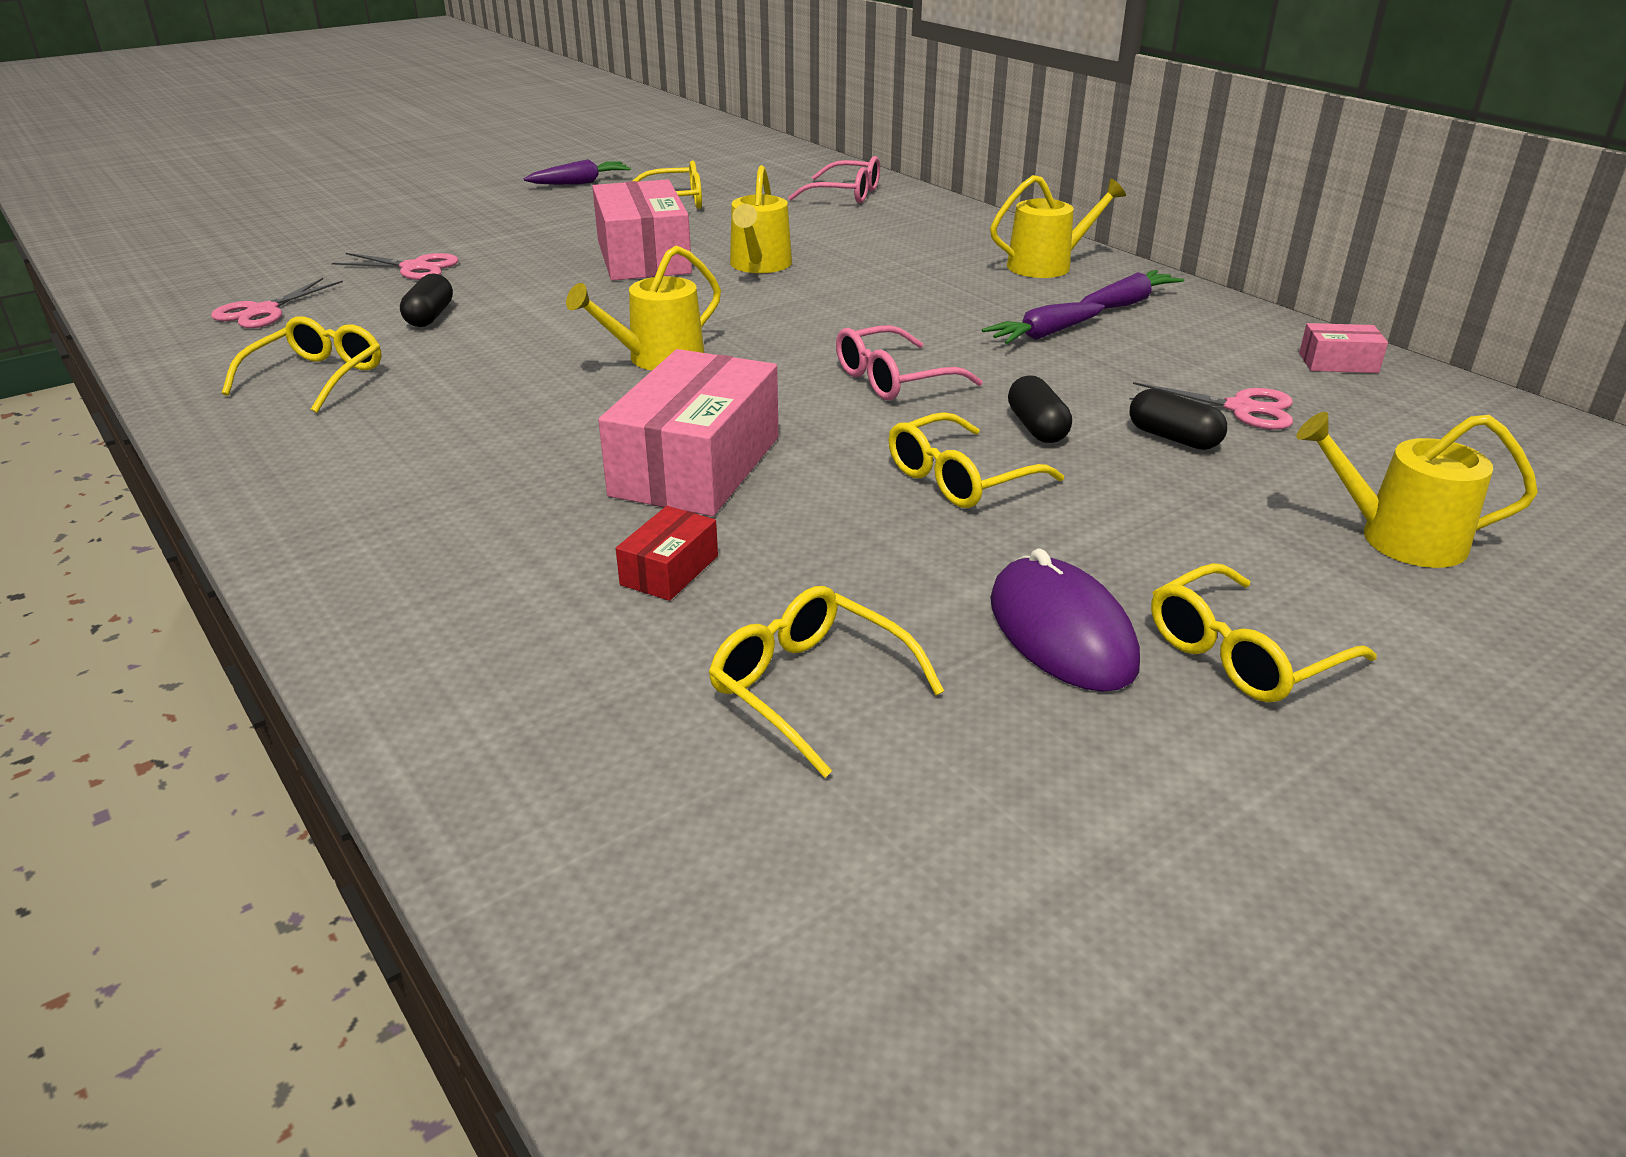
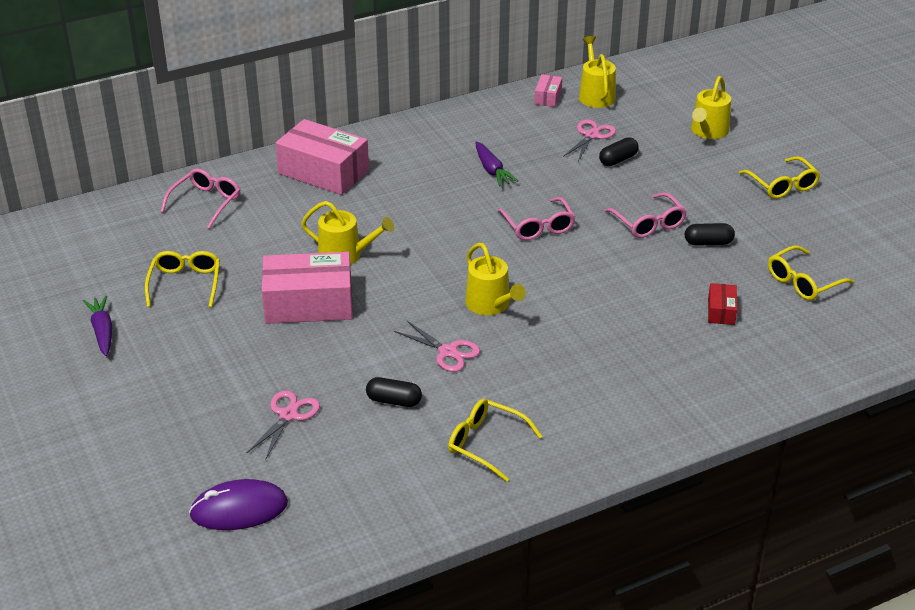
camera: 80 degrees left, 5 degrees up
(263, 311) = (357, 486): pink scissors -> pink scissors (448, 352)
(669, 570) = (721, 311): red box -> red box turned 60 degrees clockwise
(696, 466) = (626, 298): pink box -> pink box (323, 172)
(960, 478) = (648, 223): yellow glasses -> pink glasses
(1037, 427) = (601, 193): black capsule -> black capsule (708, 243)
(1046, 265) = (387, 149): yellow watering can -> yellow watering can (595, 95)
(1061, 632) = (768, 220): purple mouse -> purple mouse (239, 509)
(1127, 303) = (454, 135): purple carrot -> none

